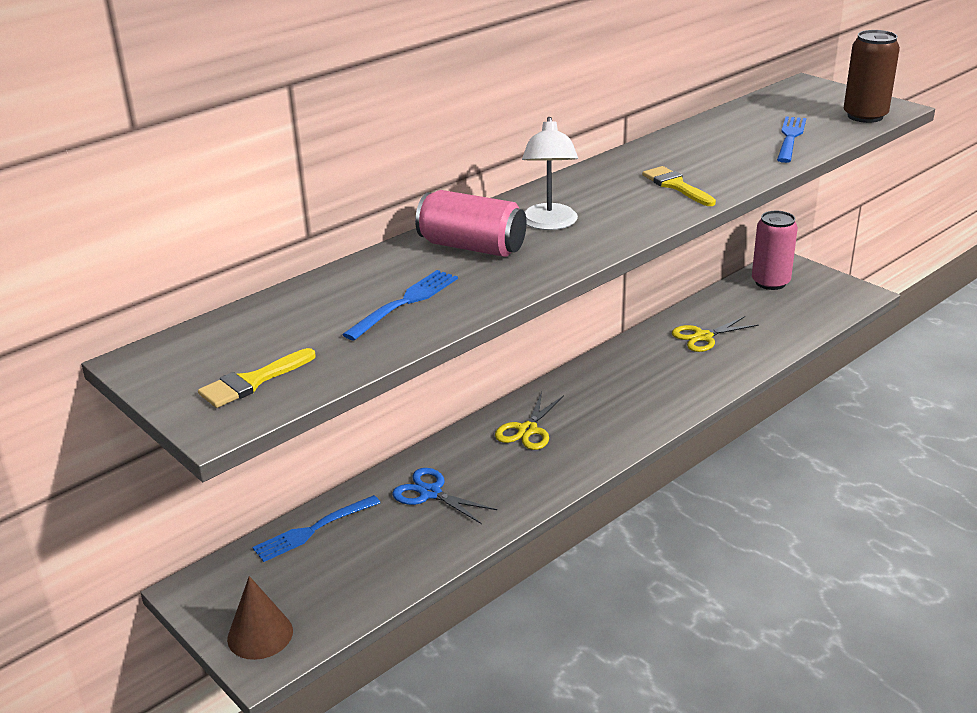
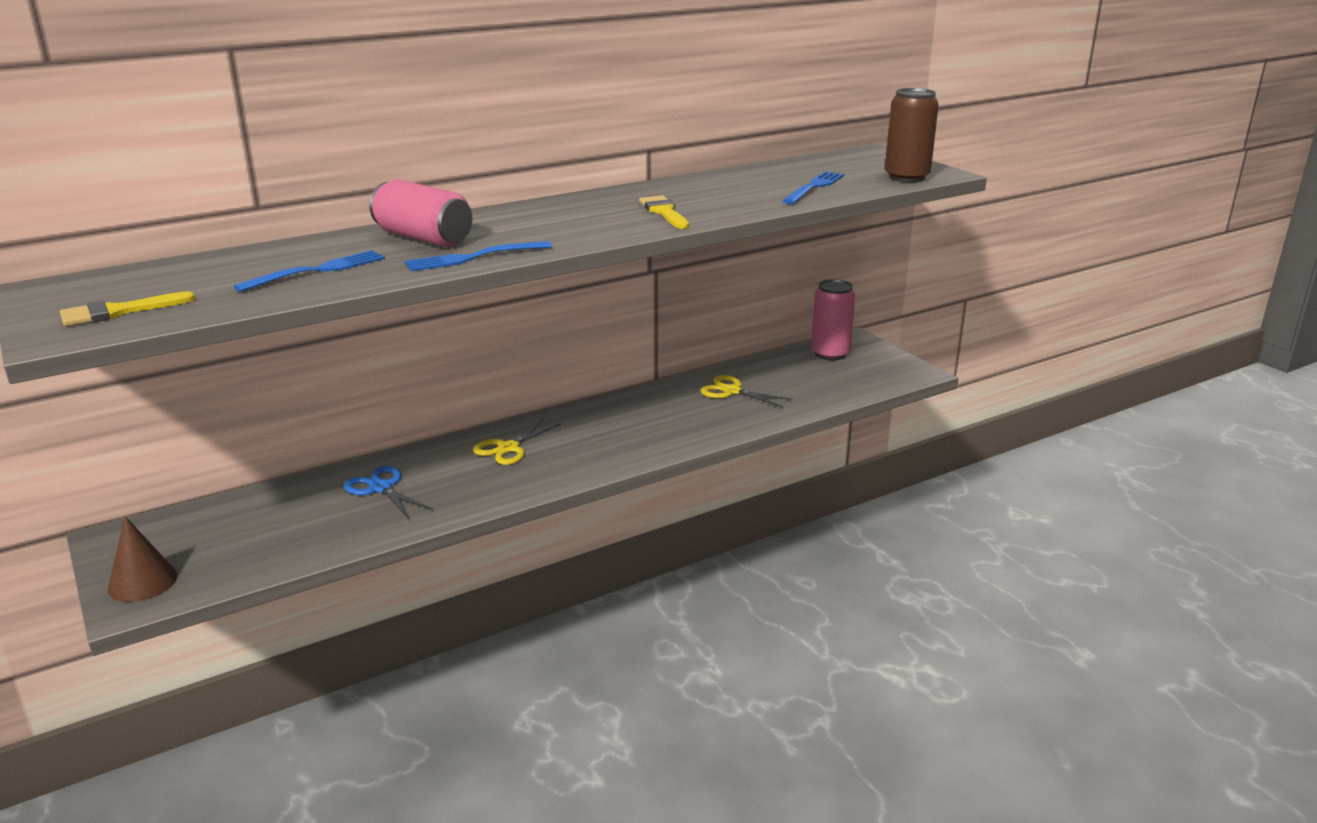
camera: 10 degrees right, 5 degrees down
(313, 530) = (253, 504): blue fork -> blue fork (473, 257)
(549, 224) = (513, 228): white lamp -> none
(703, 337) = (732, 391): yellow scissors -> yellow scissors turned 45 degrees clockwise

